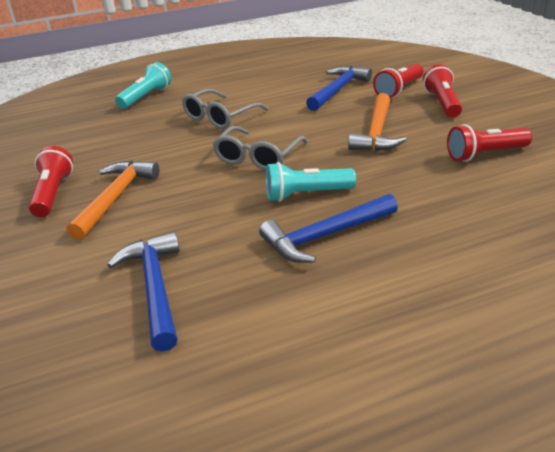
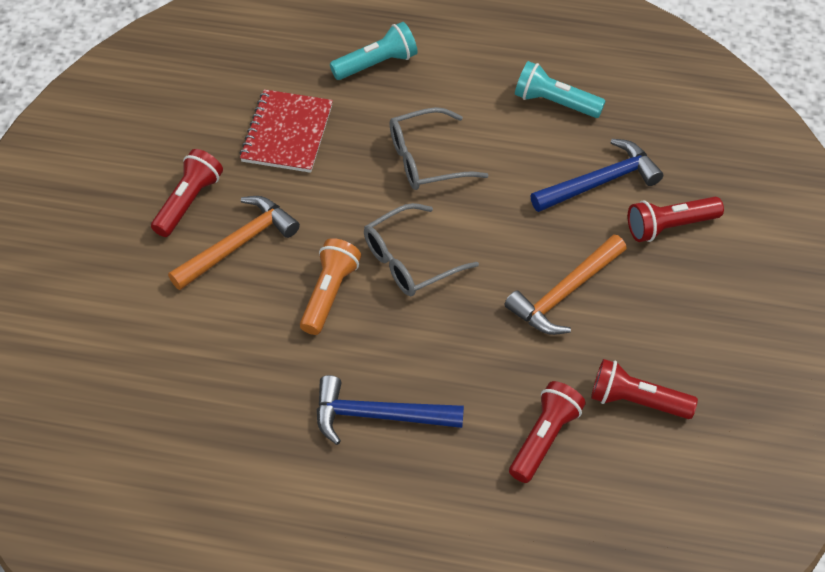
camera: 30 degrees right, 20 degrees up
(108, 139) = (287, 133): none -> red notebook
(155, 288) = (201, 389): blue hammer -> none
(215, 193) = (329, 294): none -> orange flashlight
(306, 194) = (408, 349): turquoise flashlight -> turquoise flashlight (555, 102)
(442, 103) = (691, 284): red flashlight -> red flashlight (544, 438)

